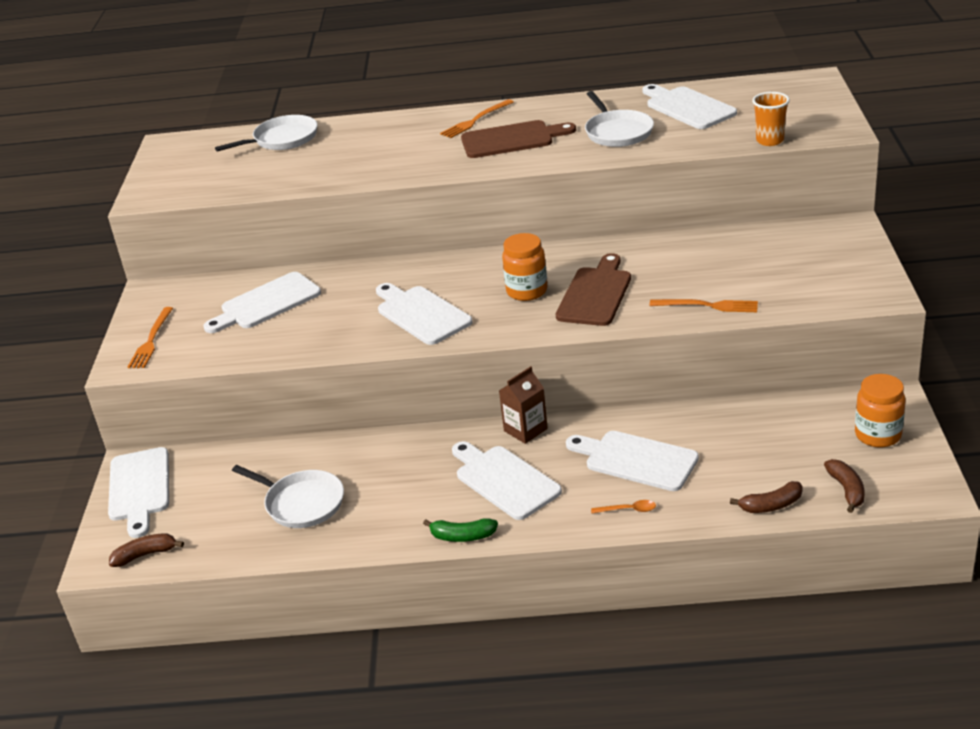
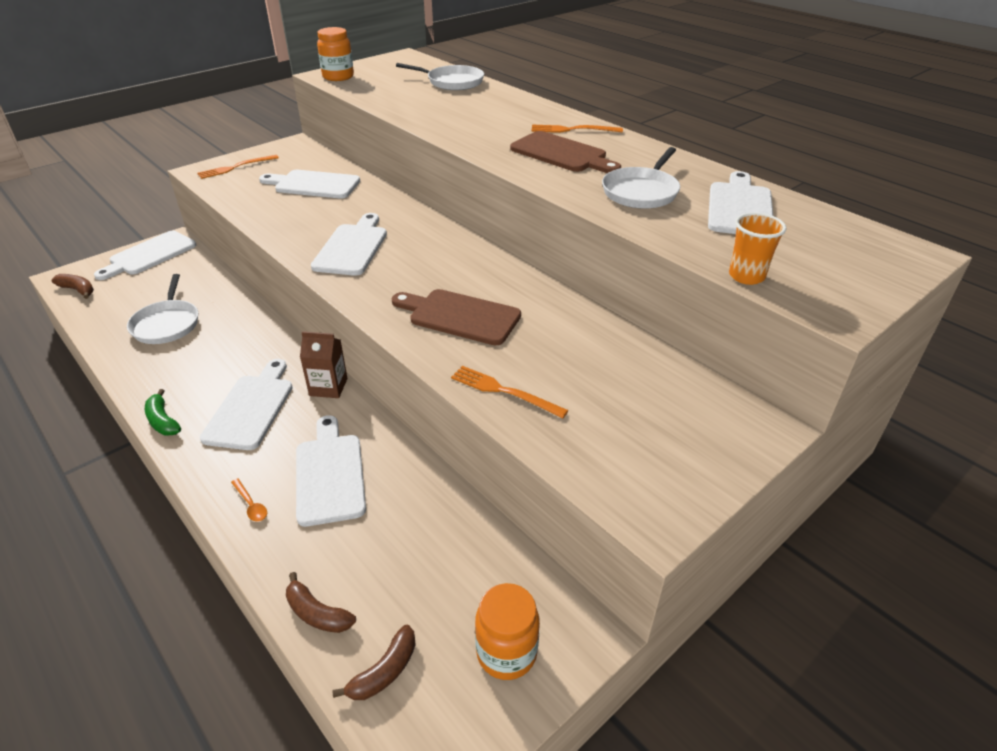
camera: 45 degrees right, 5 degrees up
(527, 291) = (430, 280): orange jar -> orange jar (338, 77)
(595, 294) = (460, 316): brown cutting board -> brown cutting board turned 135 degrees counterclockwise
(708, 306) = (504, 391): orange fork -> orange fork turned 150 degrees clockwise

